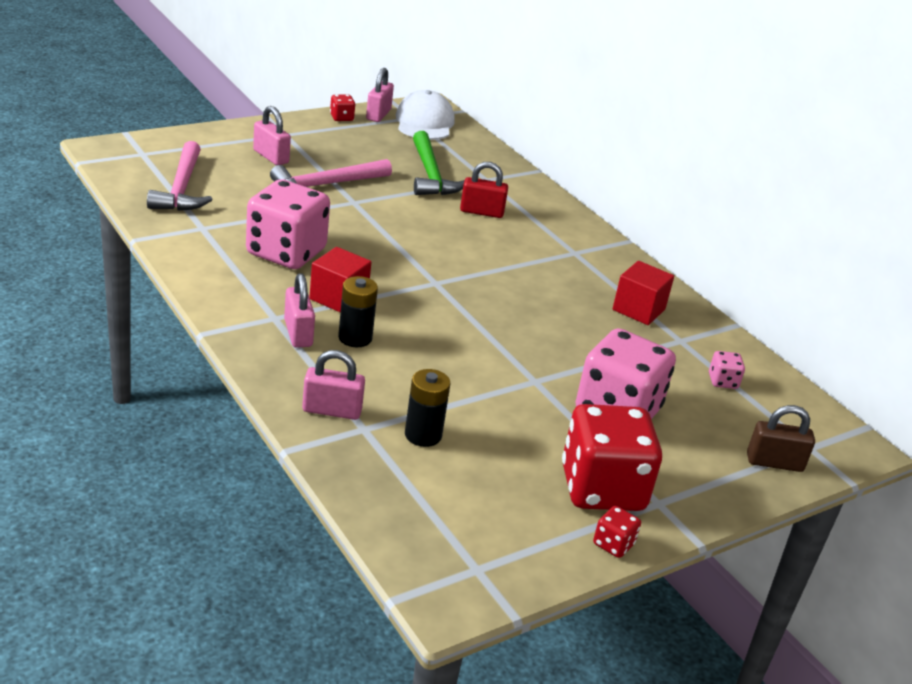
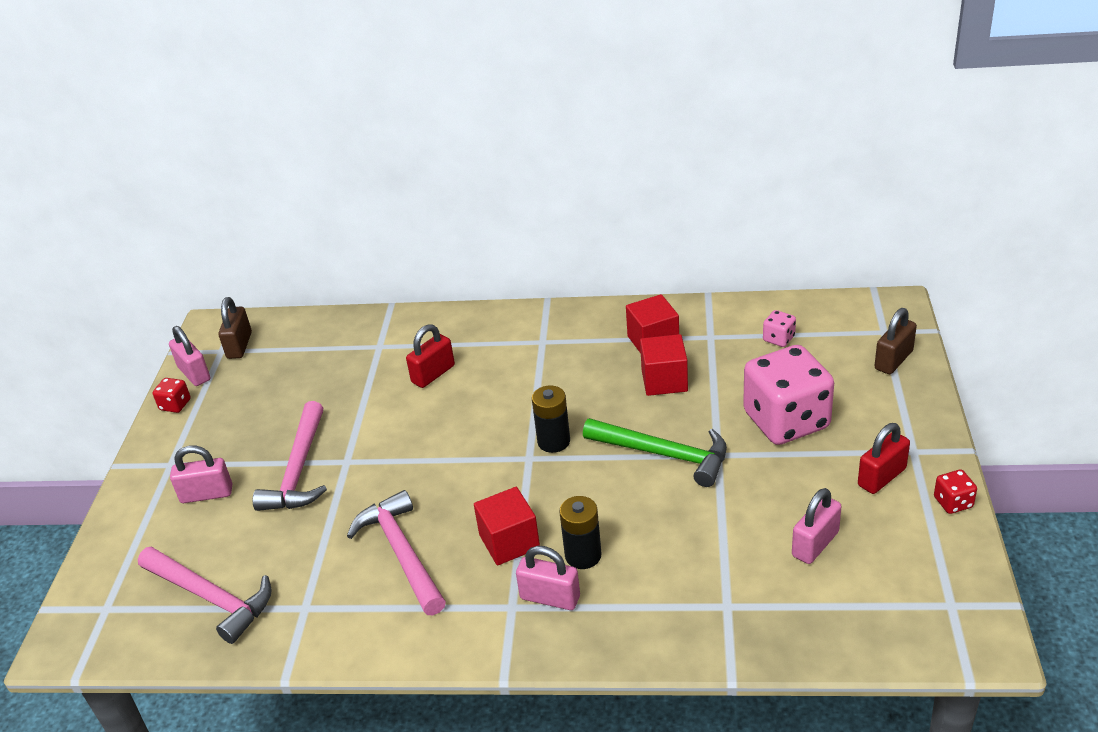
camera: 45 degrees left, 5 degrees up
(286, 252) = (402, 552): pink dice -> pink hammer
(332, 410) = (688, 619): pink padlock -> pink padlock (815, 544)
(423, 435) = (757, 566): black battery -> black battery (553, 441)
(424, 122) = (239, 345): white cap -> brown padlock
(430, 175) = (341, 382): green hammer -> green hammer (664, 455)
(595, 328) = (664, 380): none -> red cube
(602, 488) = (881, 477): red dice -> red padlock

